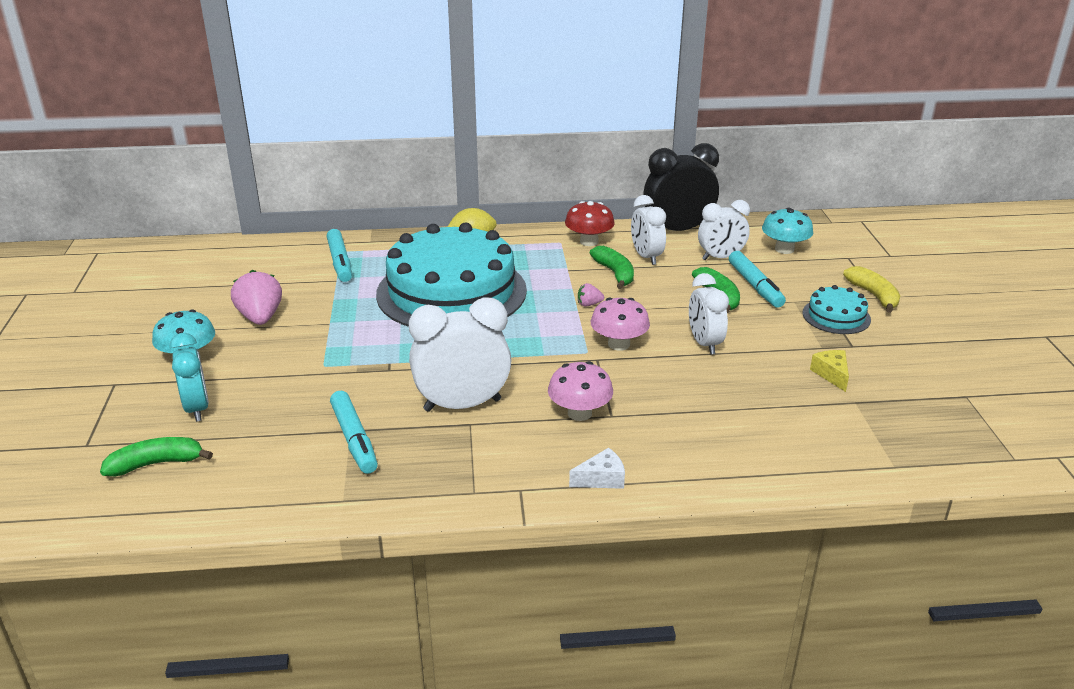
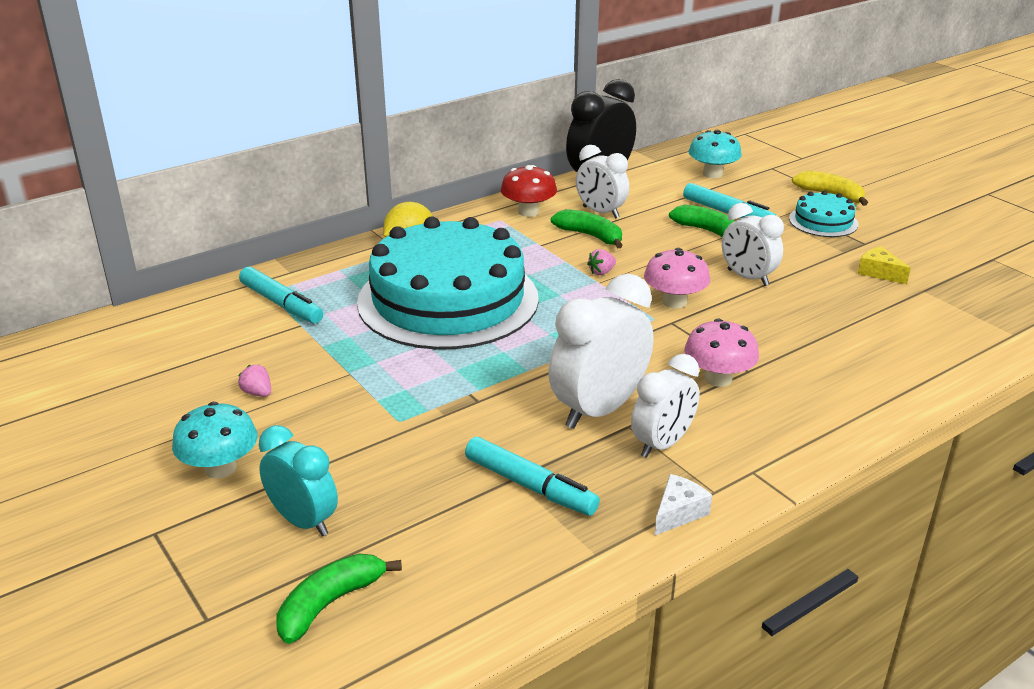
camera: 30 degrees left, 0 degrees up
(260, 318) = (257, 393): pink strawberry -> pink strawberry, size x0.48
(601, 479) = (811, 432): white cheese -> white cheese (678, 513)
(720, 257) = (668, 195): white clock -> white clock (662, 444)

